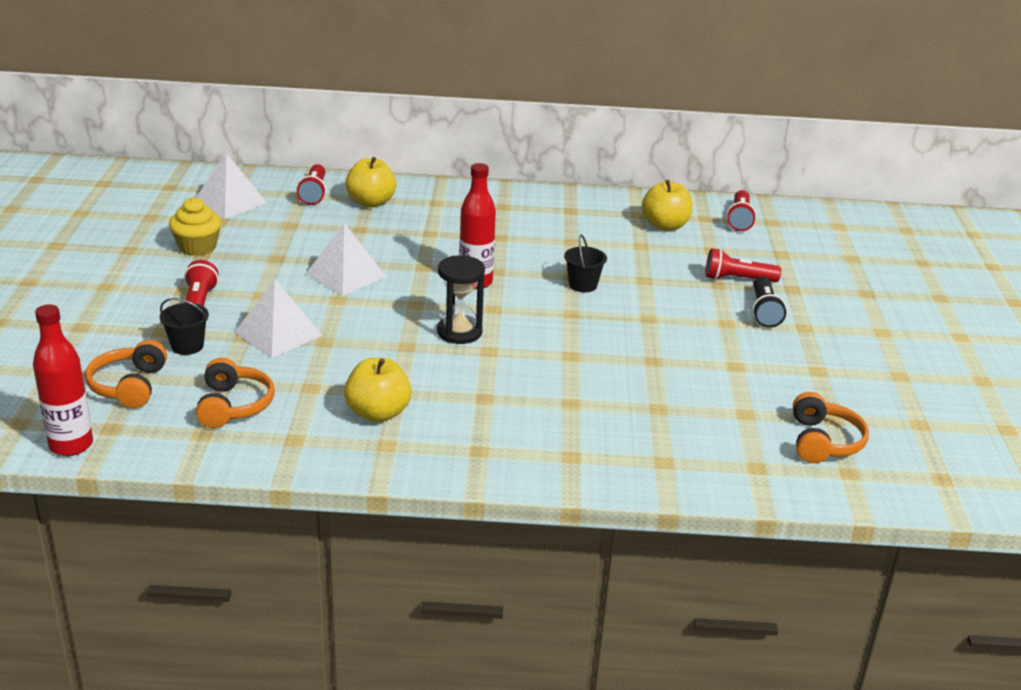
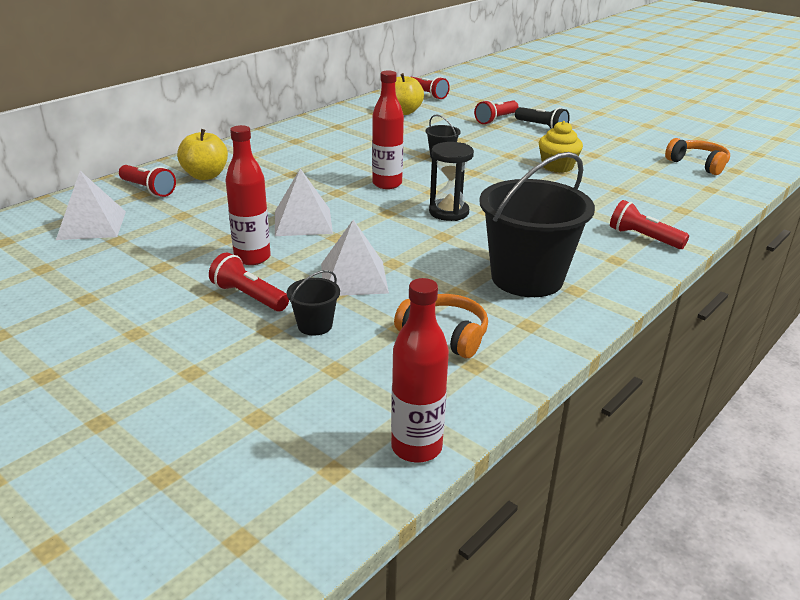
camera: 50 degrees left, 0 degrees up
(129, 386) = (345, 378): orange headphones -> none
(197, 247) = (145, 265): yellow cupcake -> yellow cupcake (557, 166)
(258, 281) = (252, 258): none -> red bottle
(378, 413) = (527, 278): yellow apple -> black bucket
(552, 454) = (643, 238): none -> red flashlight

